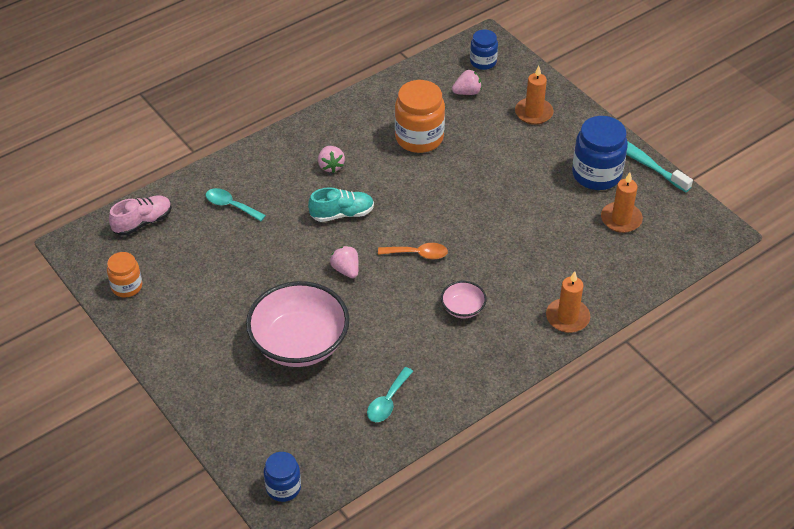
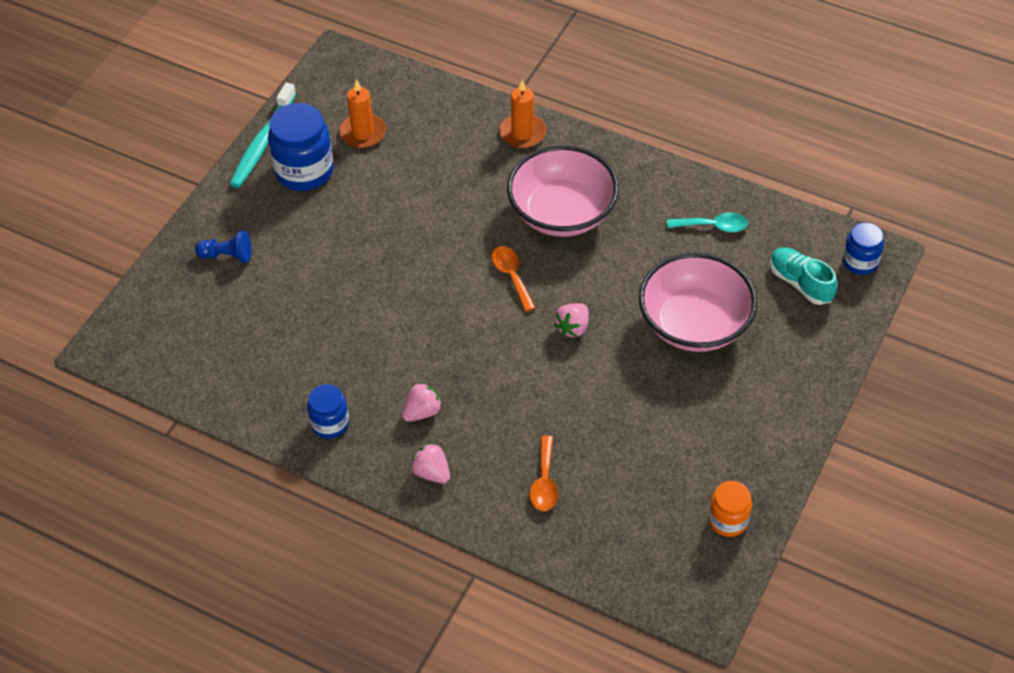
camera: 115 degrees left, 5 degrees up
(143, 222) = (625, 560): pink shoe -> none
(231, 205) = (544, 482): turquoise spoon -> orange spoon
(342, 214) = (493, 367): turquoise shoe -> turquoise shoe (800, 283)
(419, 138) = (326, 346): orange jar -> none
(463, 308) = (562, 213): pink bowl -> pink bowl, size x2.19
(467, 92) = (219, 331): pink strawberry -> pink strawberry (431, 472)
(483, 62) = (152, 336): blue jar -> blue jar (330, 423)
(533, 113) = (227, 256): orange candle -> blue pawn

